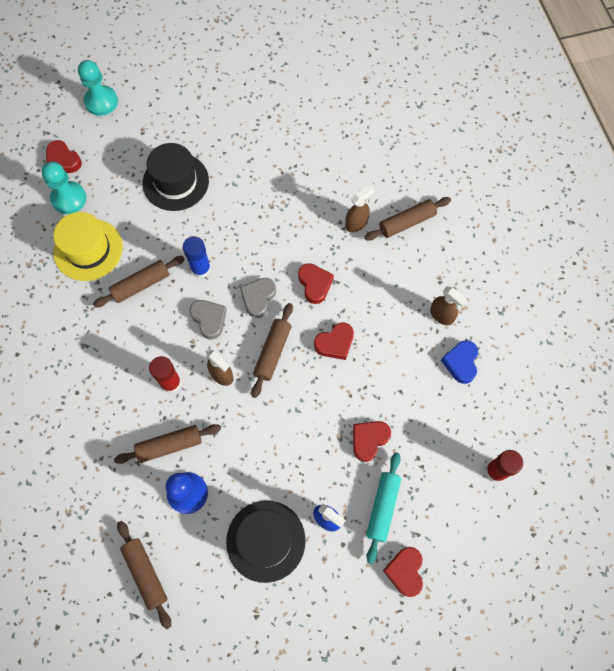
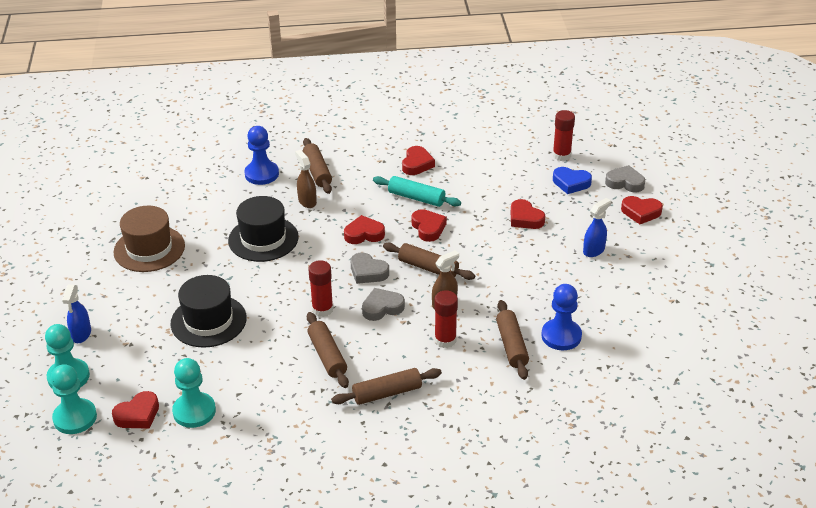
camera: 80 degrees left, 30 degrees down
(58, 119) = (75, 418): none -> turquoise pawn
(88, 249) = (269, 397): yellow hat -> none
(146, 573) = (637, 370): brown rolling pin -> brown rolling pin (387, 393)
(149, 95) = (81, 334): none -> blue spray bottle
(201, 269) = (322, 309): blue glue stick -> red glue stick
(263, 112) = (149, 249): none -> brown hat
(265, 540) = (610, 289): black hat -> black hat (263, 239)
(382, 507) = (586, 218): turquoise rolling pin -> turquoise rolling pin (416, 198)
(391, 174) = (261, 174): none -> blue pawn
(442, 315) = (417, 164): brown spray bottle -> red heart
(459, 550) = (625, 183): none -> grey heart
(461, 363) = (463, 160): blue heart -> blue heart (571, 183)

